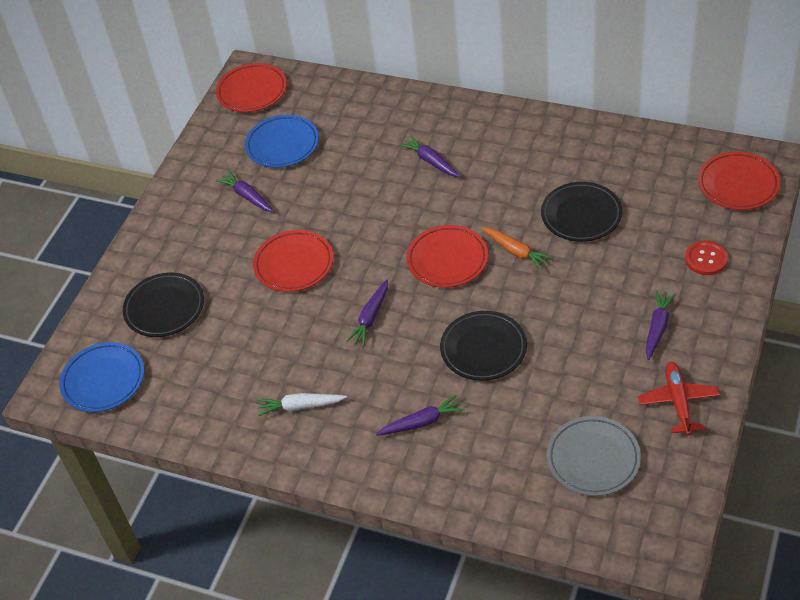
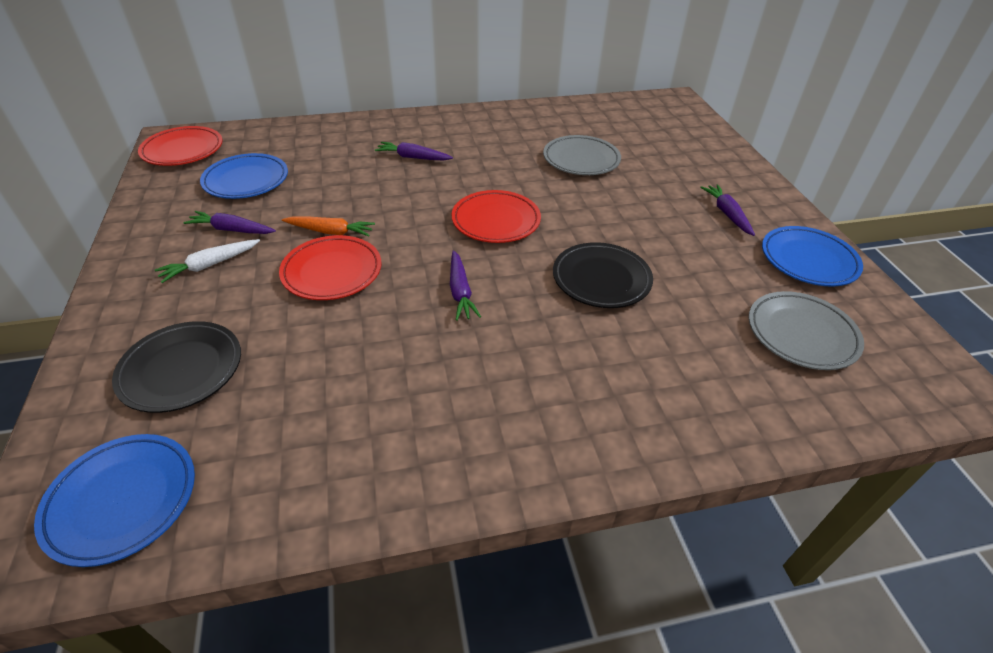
camera: 40 degrees left, 5 degrees down
(301, 406) = (452, 412): white carrot -> white carrot (210, 265)
(422, 422) = (607, 370): purple carrot -> none
(515, 251) = (552, 197): orange carrot -> orange carrot (330, 232)
(581, 215) = (581, 160): black plate -> grey plate
(678, 402) = (808, 260): red plane -> blue plate
(706, 259) = (706, 161): red button -> none
(738, 184) = (673, 115): red plate -> none

